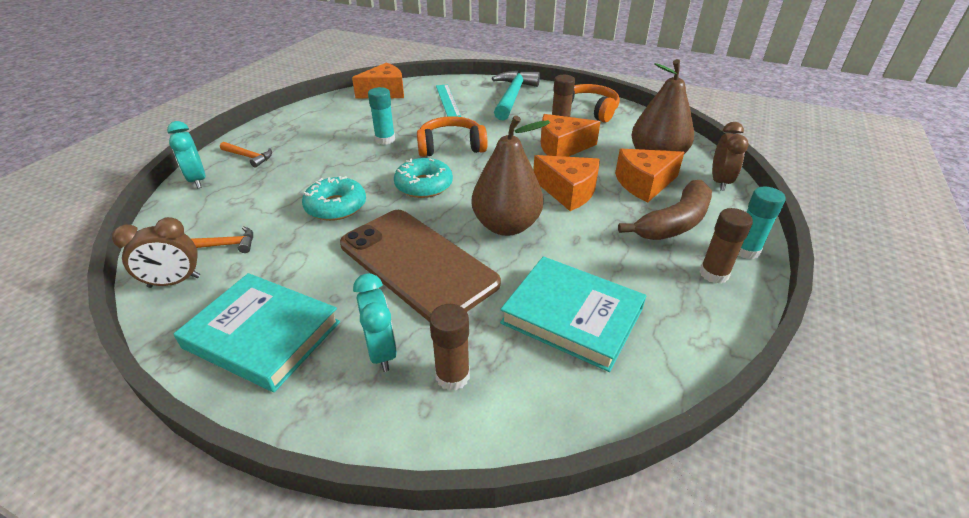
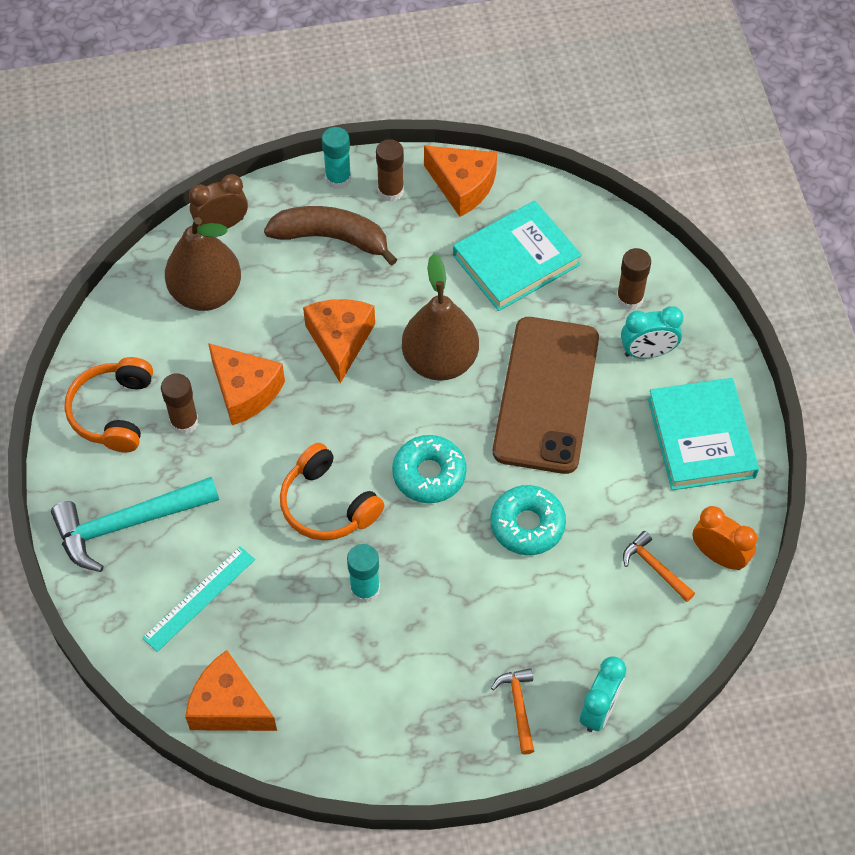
camera: 125 degrees left, 20 degrees up
(174, 282) = (718, 556): brown clock -> orange clock
(381, 351) = (647, 352): turquoise clock -> turquoise clock turned 135 degrees counterclockwise
(572, 316) = (516, 260): turquoise book -> turquoise book turned 60 degrees clockwise
(644, 184) = (274, 284): orange cheese -> orange cheese (462, 186)

